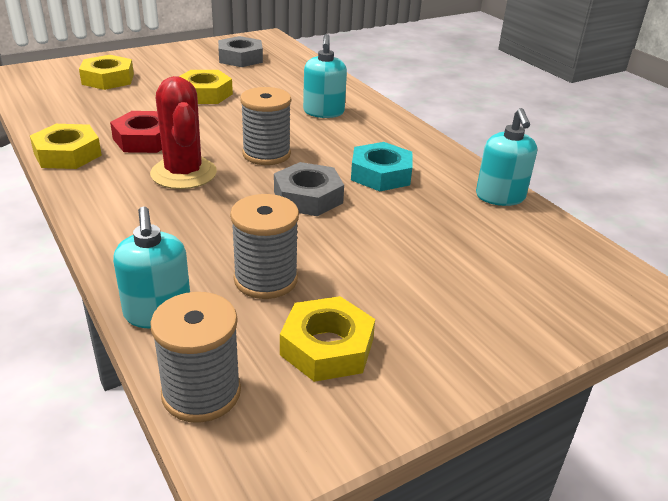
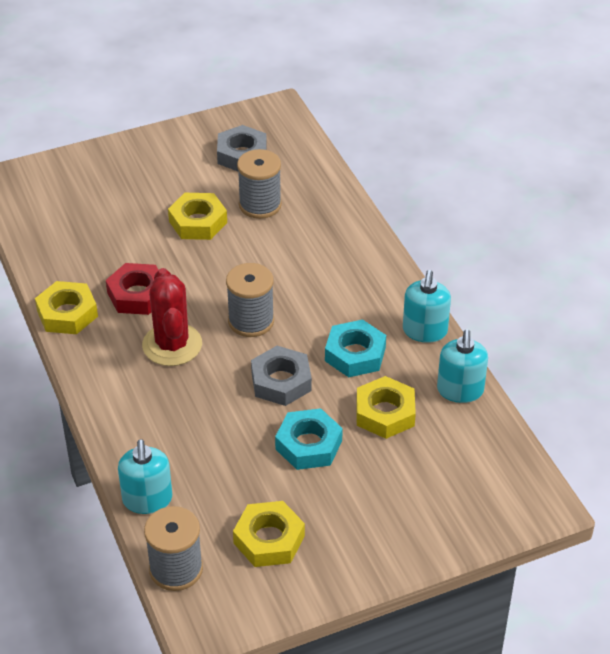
camera: 10 degrees right, 10 degrees up
(108, 79) = (99, 193): yellow nut -> yellow nut (385, 413)
(266, 279) = (232, 473): grey spool -> grey spool (260, 205)
(323, 112) = (318, 257): turquoise soap dispenser -> turquoise soap dispenser (424, 331)
(353, 248) = (308, 445): none -> turquoise nut

